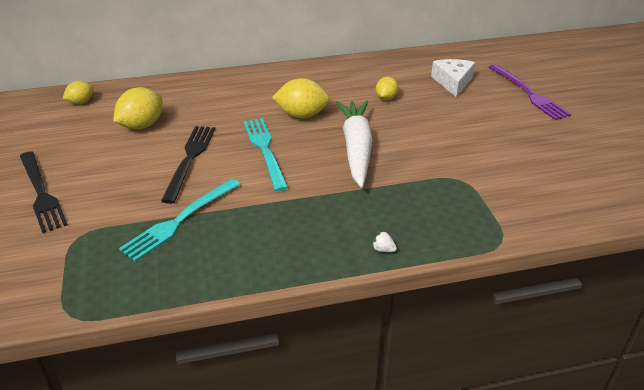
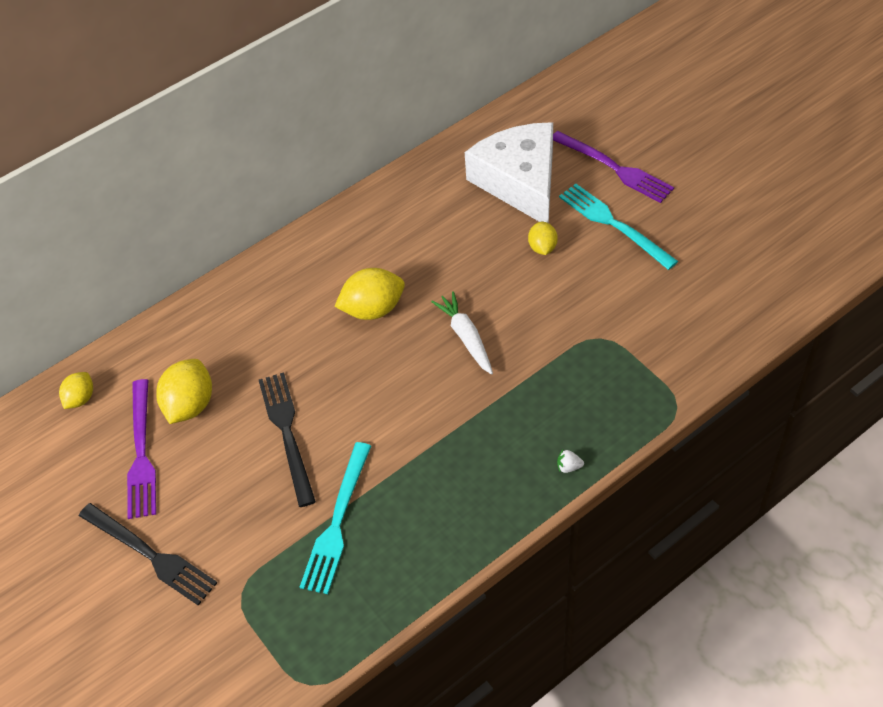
camera: 20 degrees left, 15 degrees up
(89, 139) = (141, 453): none -> purple fork
(265, 150) = (365, 383): turquoise fork -> turquoise fork (614, 224)
(356, 148) = (465, 337): white carrot -> white carrot, size x0.61
(386, 98) = (456, 240): yellow lemon -> yellow lemon (542, 247)
(453, 82) = (520, 181): white cheese -> white cheese, size x1.75

